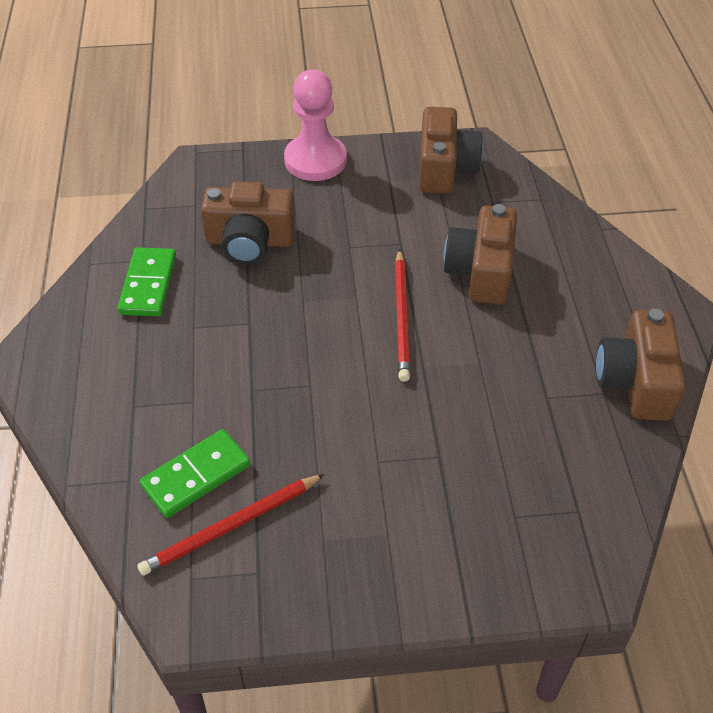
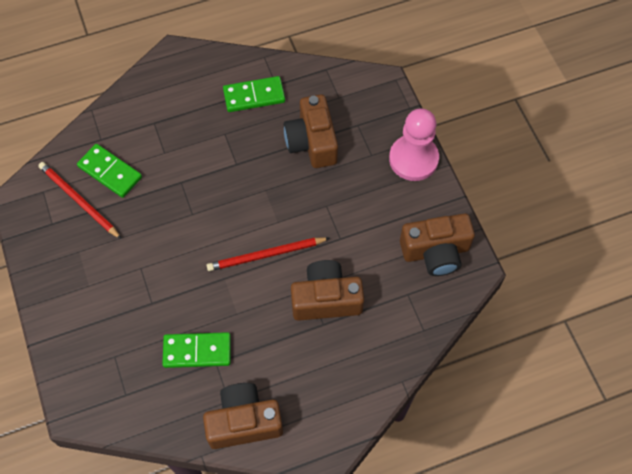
camera: 75 degrees right, 15 degrees up
(526, 414) = (197, 351): none -> green domino

